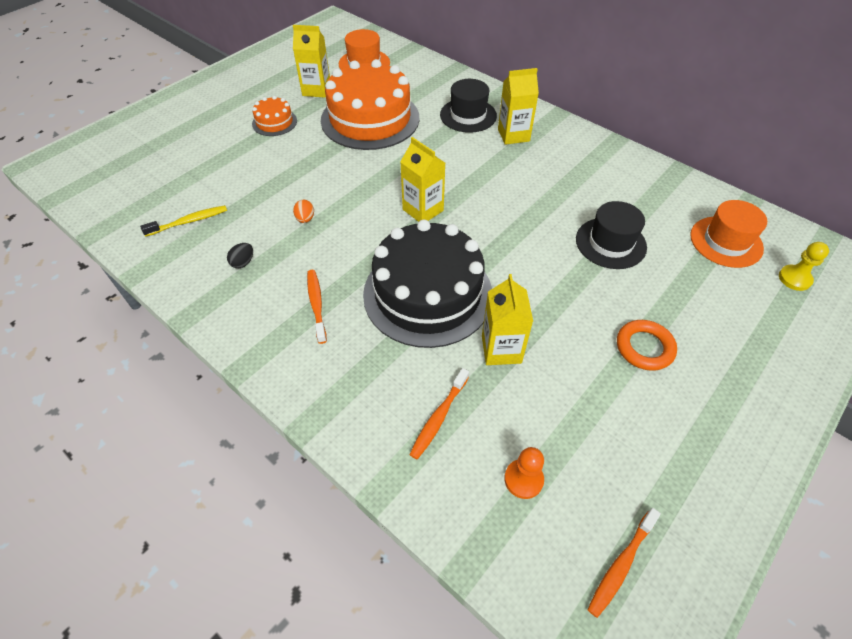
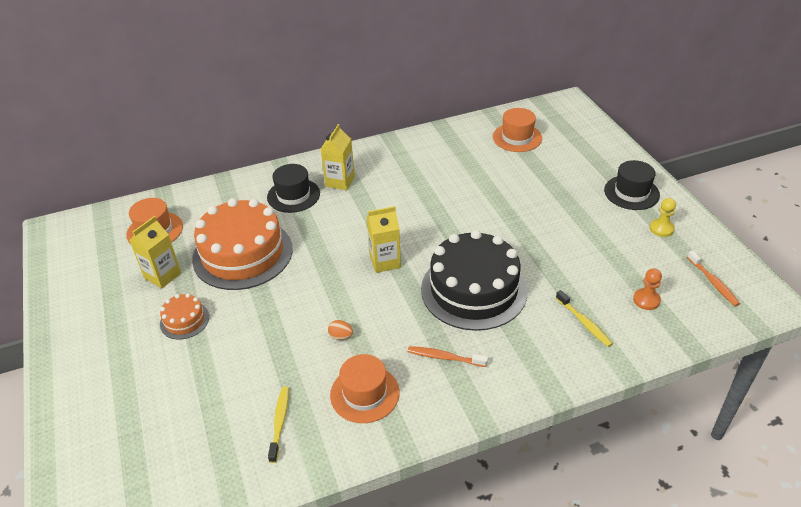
camera: 60 degrees left, 10 degrees down
(243, 262) = (364, 393): black egg -> orange hat
(439, 417) = (584, 322): orange toothbrush -> yellow toothbrush
(501, 349) = (545, 271): yellow carton -> none
(610, 243) = (485, 184): black hat -> black hat (631, 192)
(644, 347) = (578, 208): orange ring -> none
(794, 279) = (561, 128): yellow pawn -> yellow pawn (661, 229)

